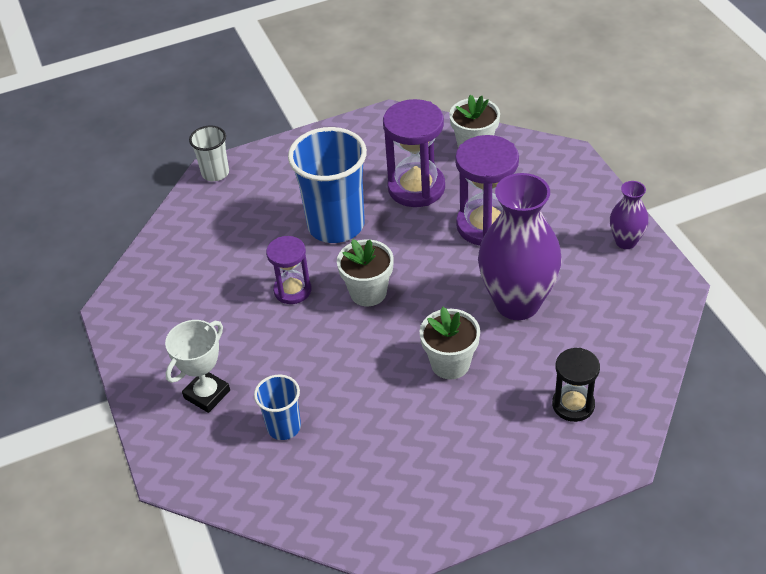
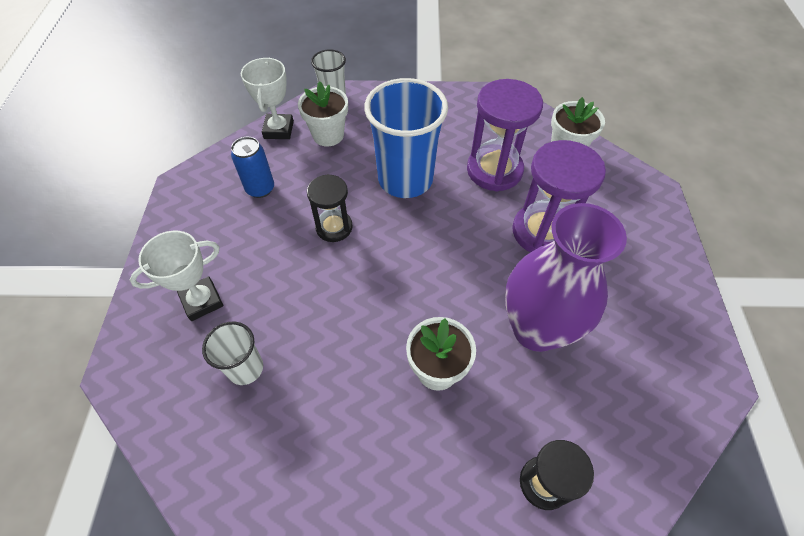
camera: 20 degrees right, 10 degrees up
(178, 224) = (278, 130): none -> white trophy
(197, 283) = (260, 189): none -> blue can
(284, 427) = (245, 368): blue cup -> white cup
(292, 290) = (334, 227): purple hourglass -> black hourglass
(368, 292) = (399, 257): white flower pot -> white flower pot (328, 135)
(625, 241) = (679, 305): purple vase -> none

